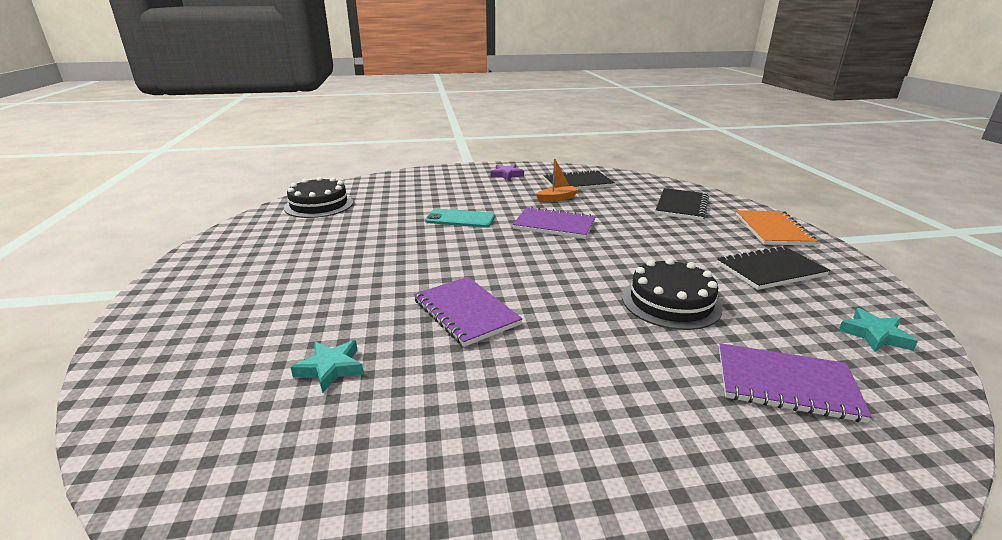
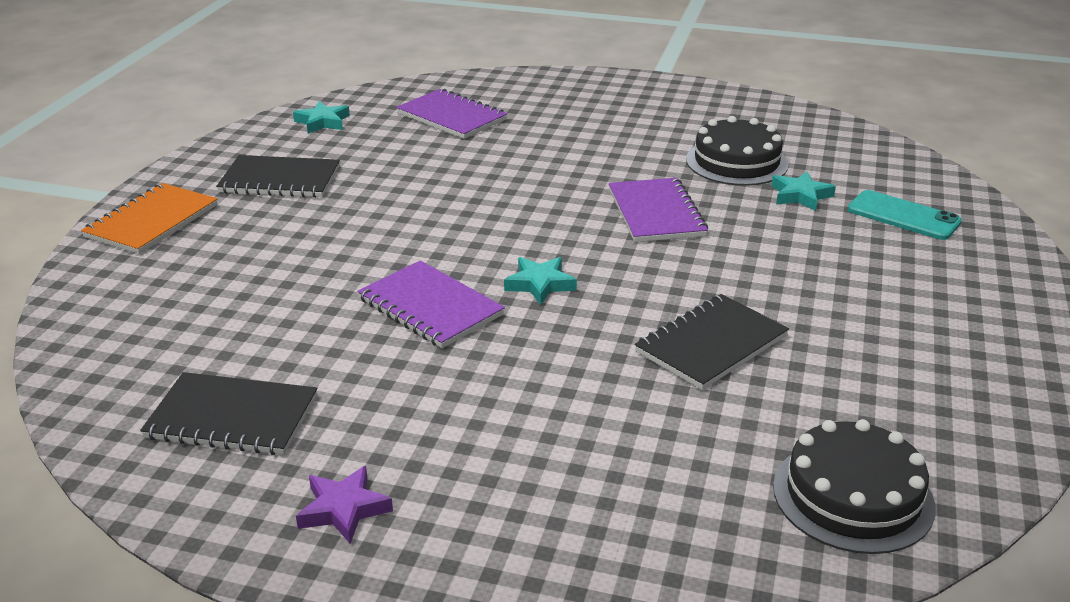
camera: 155 degrees left, 5 degrees up
(460, 219) = (572, 363): turquoise phone -> turquoise phone (903, 216)
(508, 246) = (540, 284): none -> turquoise star
(557, 199) = (344, 374): orange boat -> none
(671, 302) = (441, 177): black cake -> black cake (736, 162)
(681, 206) = (171, 295): black notebook -> black notebook (711, 344)

